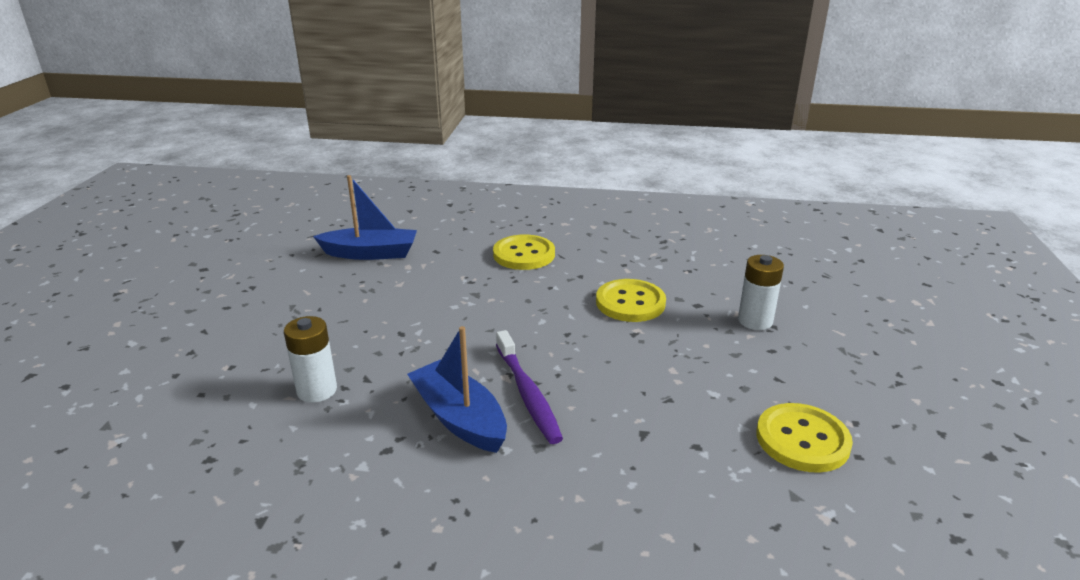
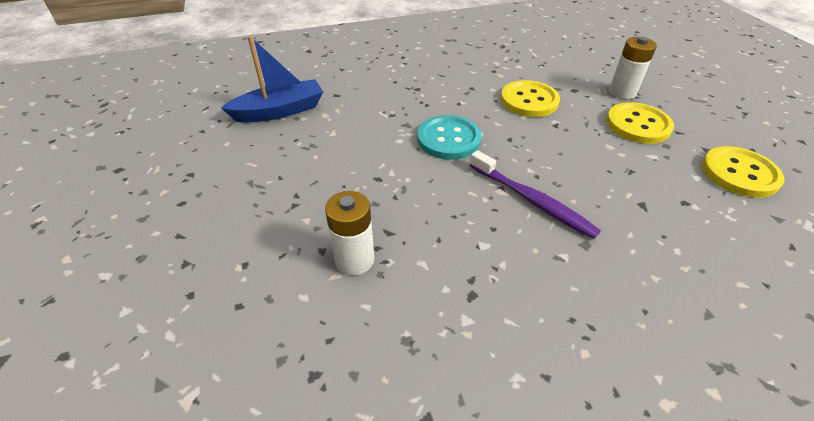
camera: 25 degrees left, 15 degrees up
(459, 418) = (502, 242): blue boat -> none
(503, 317) = (448, 139): none -> turquoise button
(524, 254) = (412, 80): yellow button -> yellow button (638, 125)

